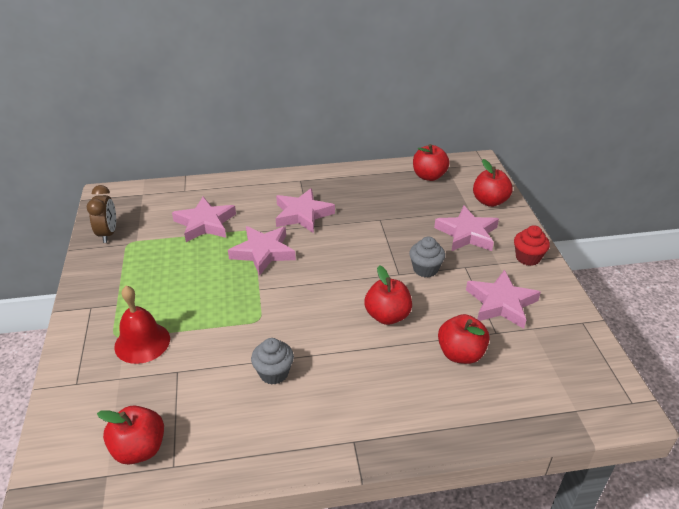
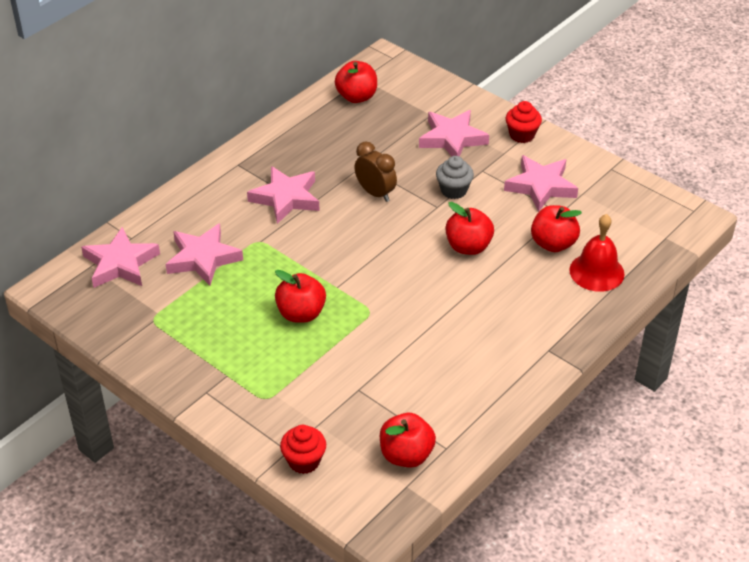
camera: 40 degrees left, 5 degrees up
(74, 399) = (304, 461): none -> red cupcake
(108, 234) = (117, 323): brown clock -> brown clock (375, 193)
(142, 342) = (297, 388): red bell -> red bell (596, 272)
(263, 252) = (297, 254): pink star -> pink star (120, 264)
(274, 373) = (435, 342): grey cupcake -> none
(489, 201) = (438, 96): red apple -> red apple (301, 313)

